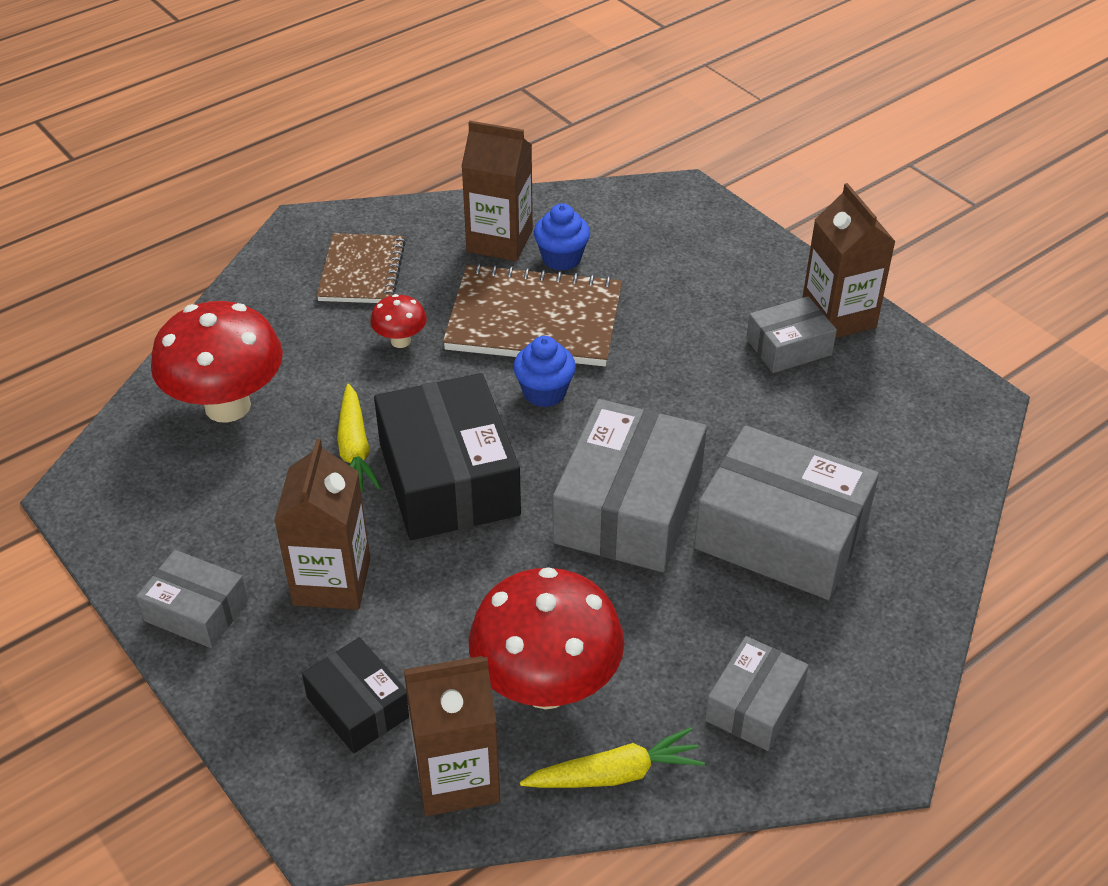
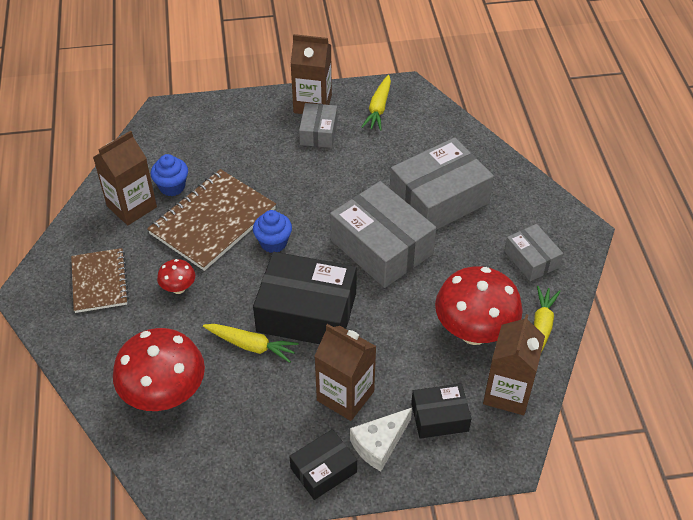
camera: 60 degrees left, 5 degrees up
(196, 611) = (323, 470): grey box -> black box
(271, 654) = (379, 444): none -> white cheese
(361, 271) = (99, 282): brown notebook -> brown notebook turned 45 degrees clockwise
(902, 388) = (378, 108): none -> yellow carrot

